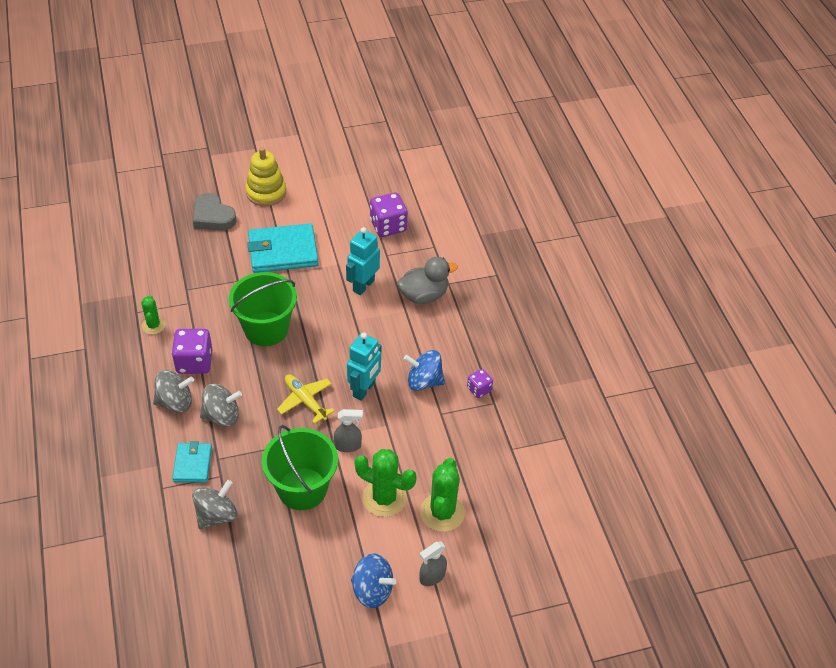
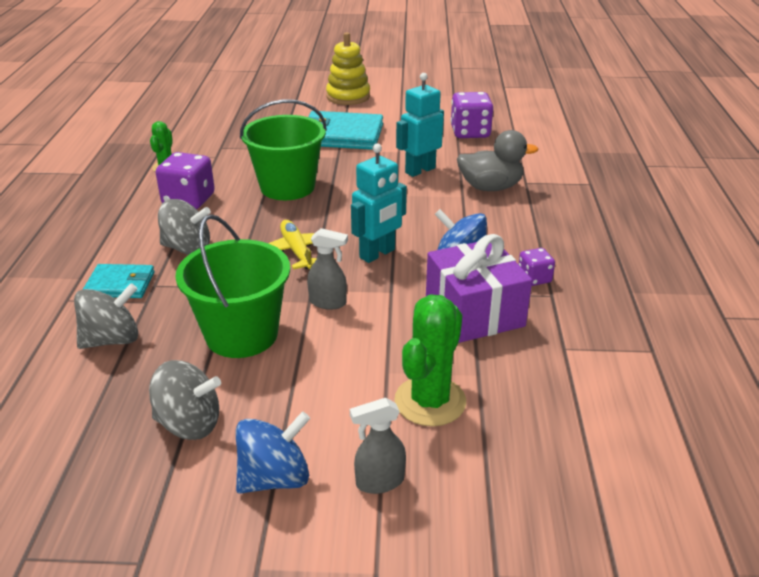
camera: 20 degrees right, 15 degrees down
(175, 402) = (142, 228): grey spinning top -> grey spinning top (189, 424)
(192, 464) = (120, 284): turquoise wallet -> turquoise wallet turned 75 degrees clockwise
(213, 216) = (283, 105): grey heart -> none
(372, 590) = (275, 478): blue spinning top -> blue spinning top turned 75 degrees counterclockwise
(384, 498) = (350, 367): green cactus -> none
(448, 431) = (474, 312): none -> purple gift

